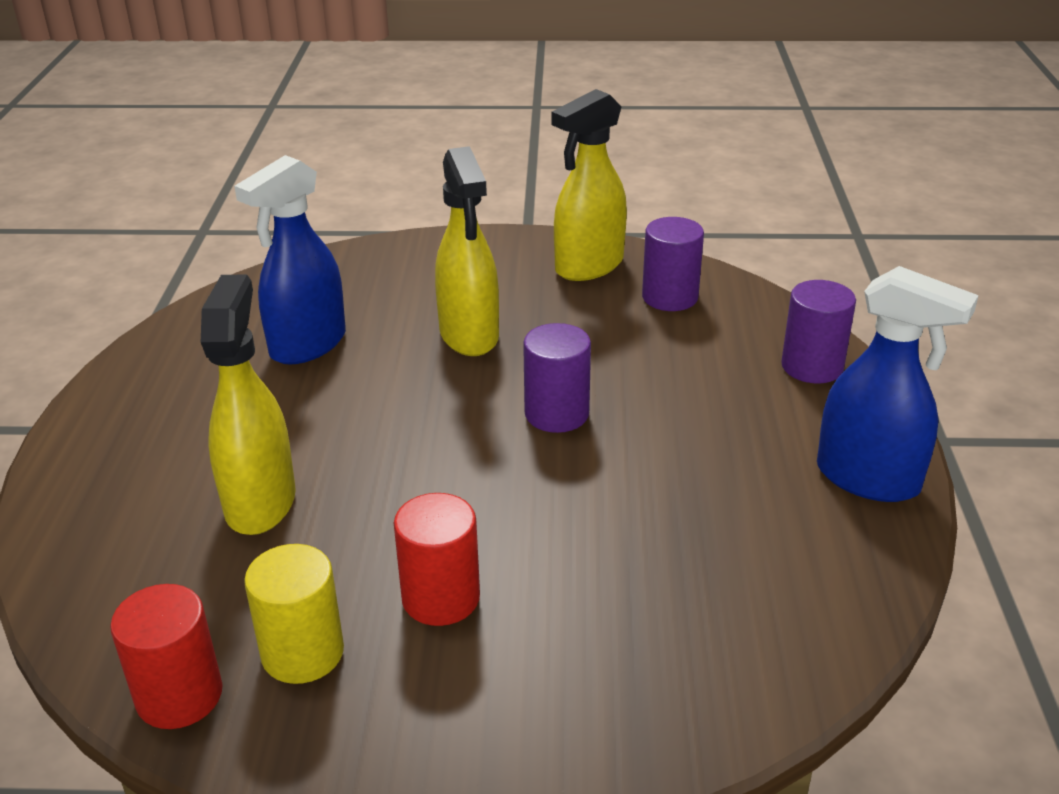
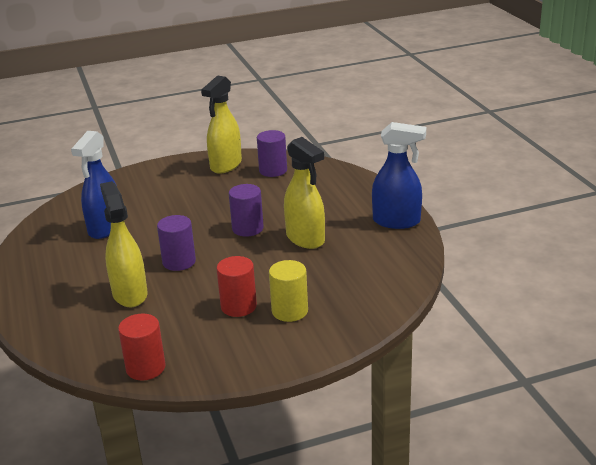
camera: 20 degrees left, 5 degrees down
(302, 653) = (190, 340): yellow cylinder -> yellow cylinder (290, 311)
(469, 335) = (185, 207): yellow spray bottle -> yellow spray bottle (305, 239)
(812, 366) = (353, 185): purple cylinder -> purple cylinder (179, 262)

